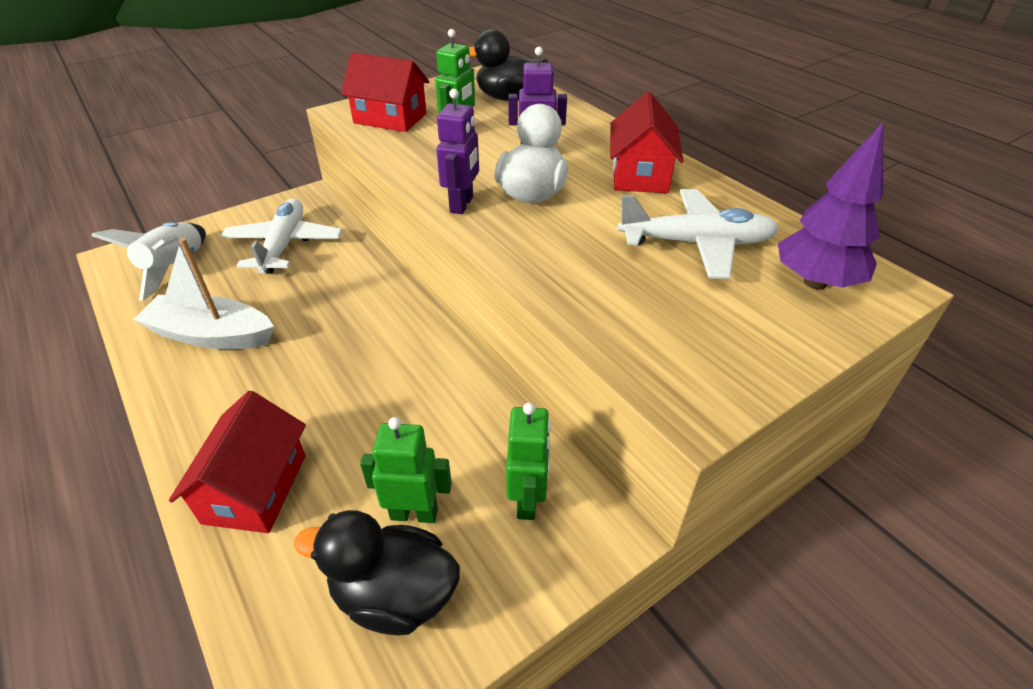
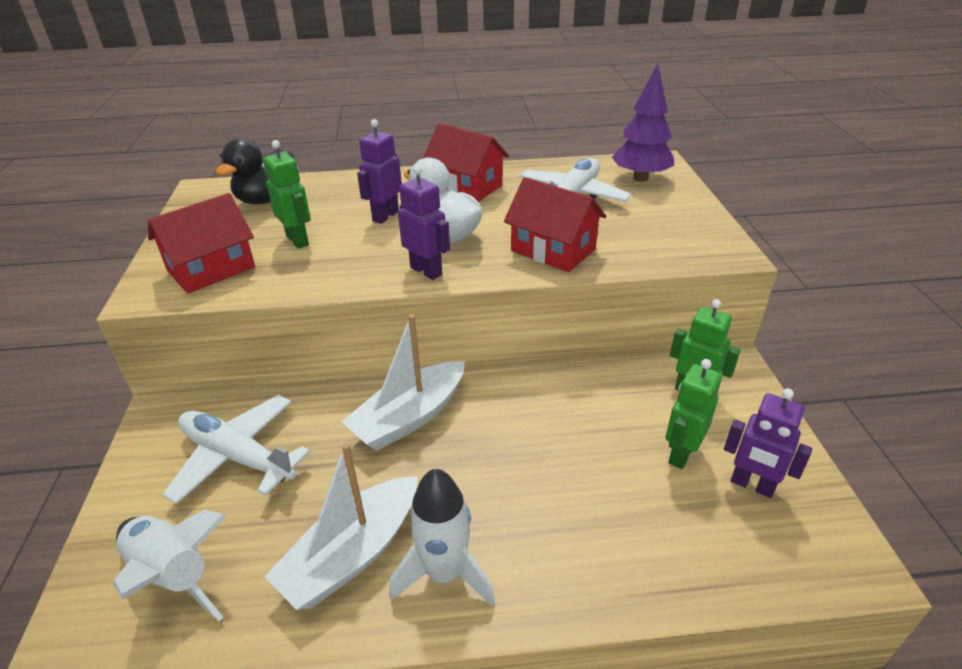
camera: 60 degrees left, 5 degrees down
(206, 390) = (445, 573): none -> white rocket
(255, 488) = (608, 553): red house -> red house (553, 250)
(366, 306) = (409, 417): none -> white boat
(394, 595) = (752, 485): black duck -> purple robot

